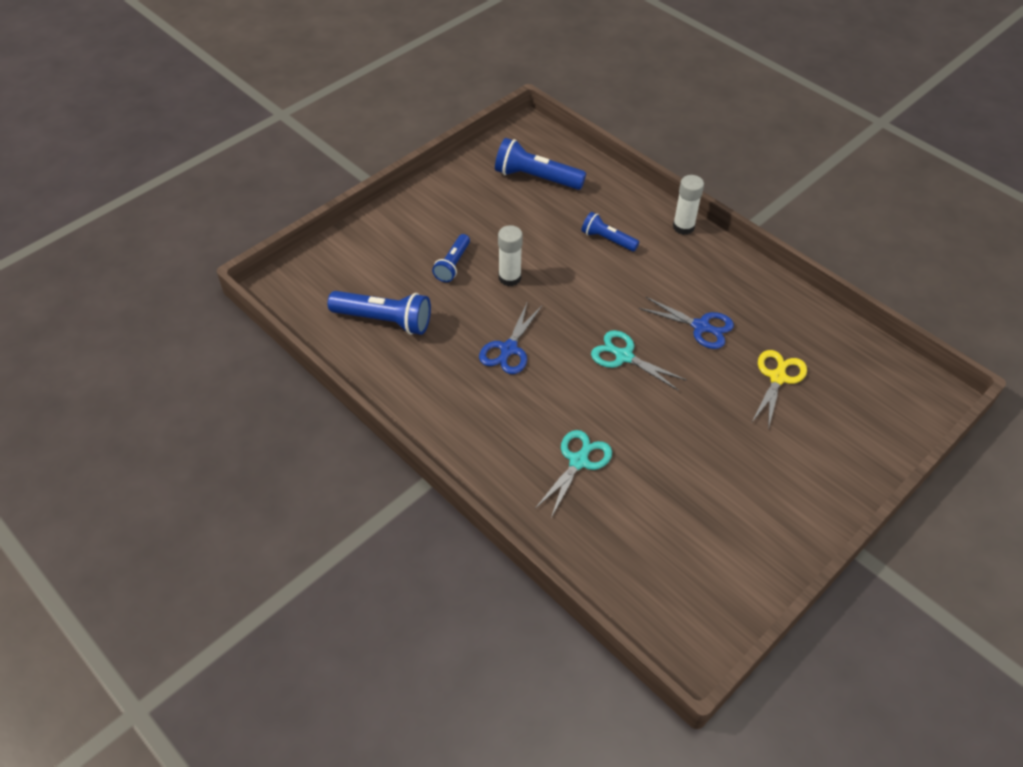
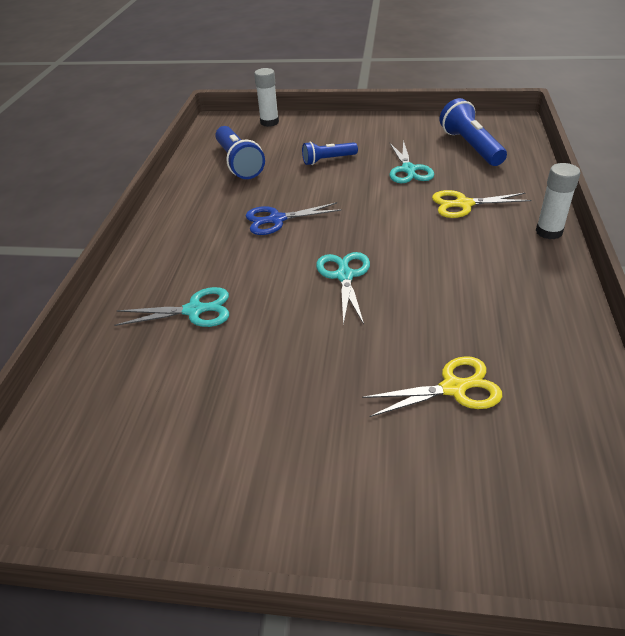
camera: 55 degrees right, 10 degrees down
(509, 278) = (350, 185): white glue stick -> white glue stick (269, 122)
(527, 232) = (408, 170): none -> turquoise scissors
(607, 239) = (463, 204): blue flashlight -> yellow scissors
(701, 326) = (444, 301): blue scissors -> none

